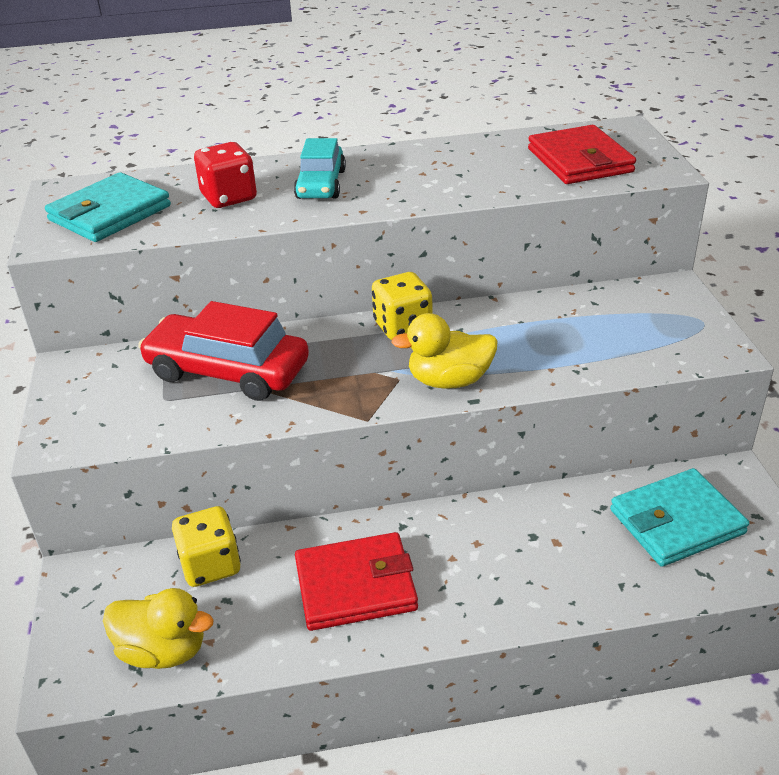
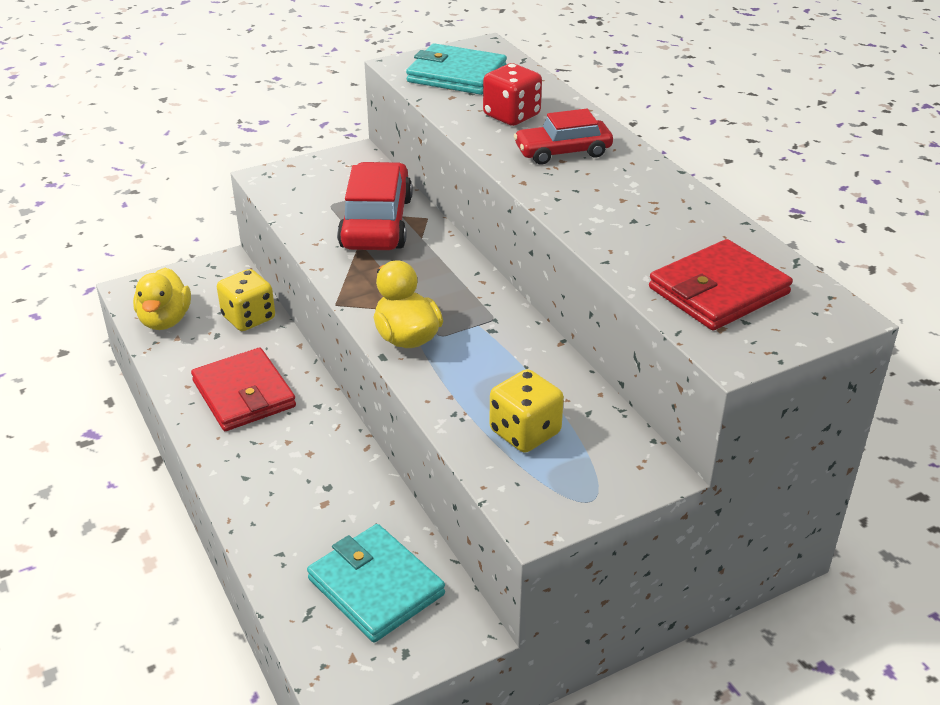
camera: 70 degrees right, 0 degrees up
(321, 184) = (563, 152): turquoise car -> red car
(402, 327) = (481, 296): yellow dice -> yellow dice (525, 432)

